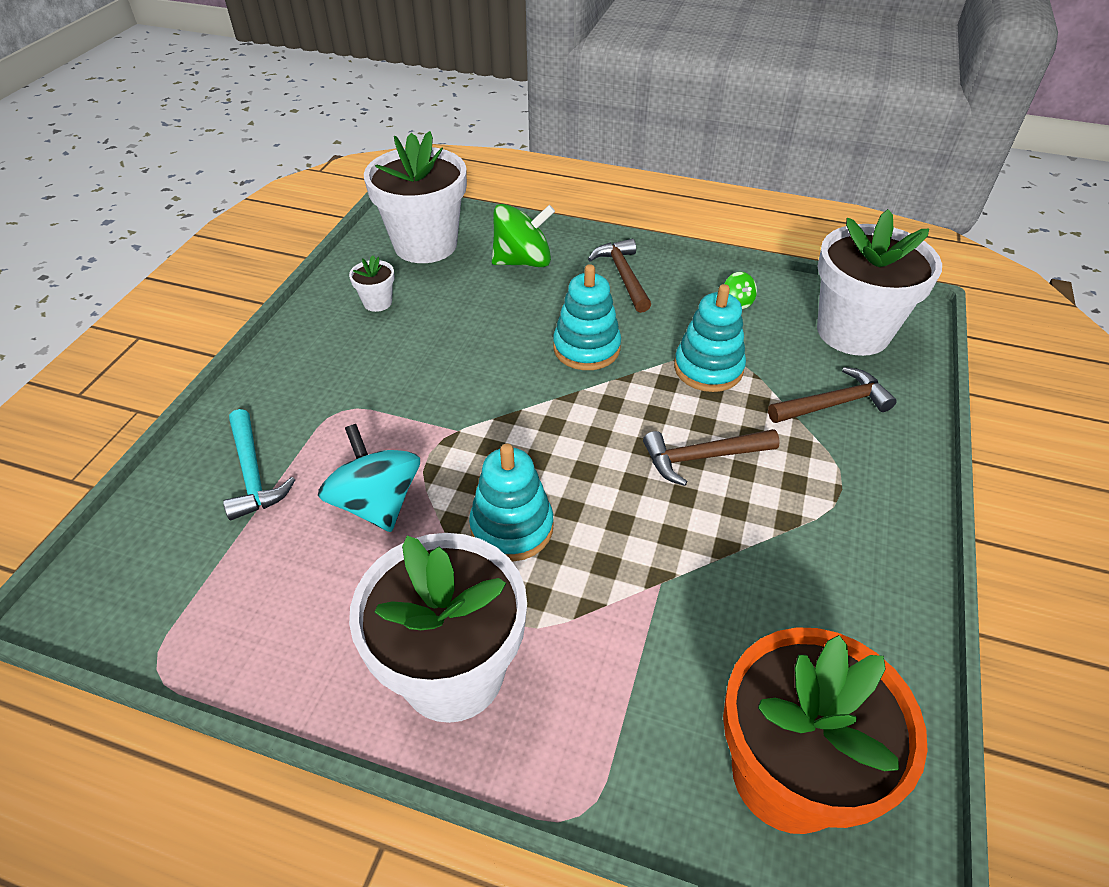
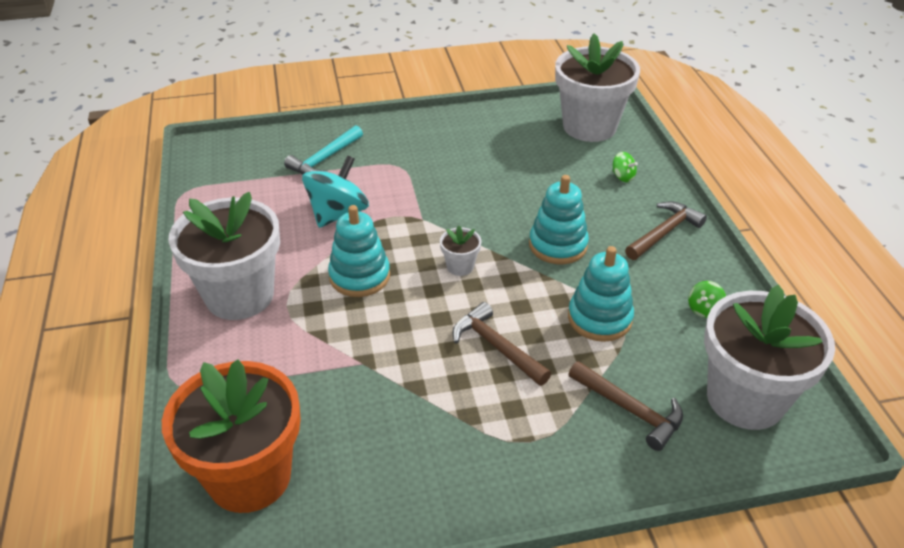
camera: 60 degrees right, 5 degrees down
(377, 302) = (508, 135): white flower pot -> white flower pot (460, 266)
(523, 261) = (622, 177): green spinning top -> green spinning top, size x0.46

